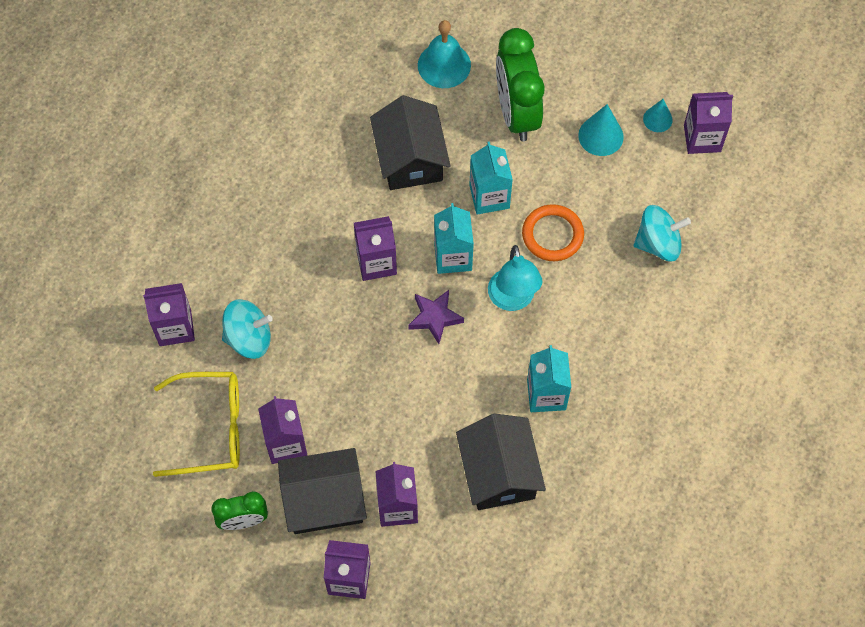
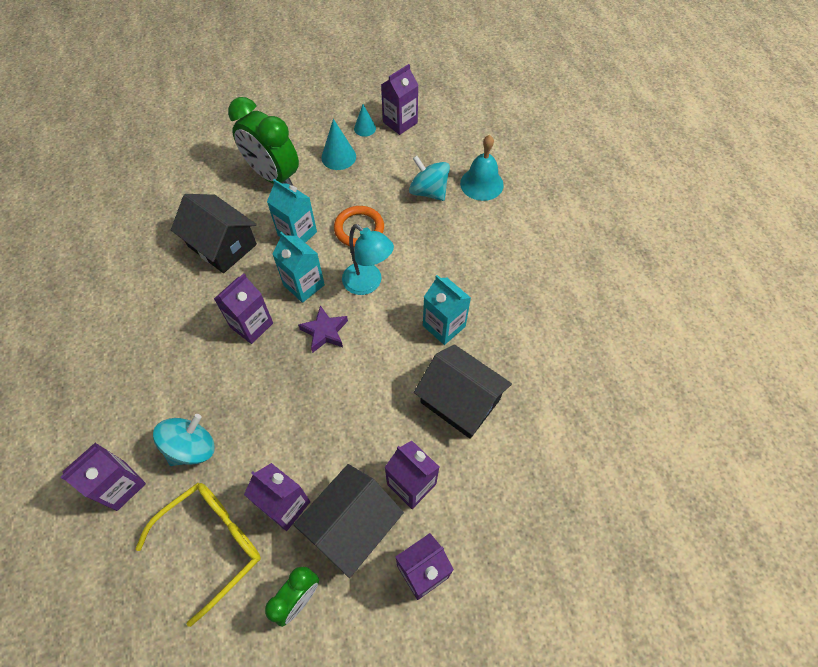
camera: 40 degrees left, 5 degrees down
(444, 65) = (200, 178): turquoise bell -> turquoise bell (481, 184)
(658, 243) = (428, 191): turquoise spinning top -> turquoise spinning top turned 90 degrees counterclockwise

